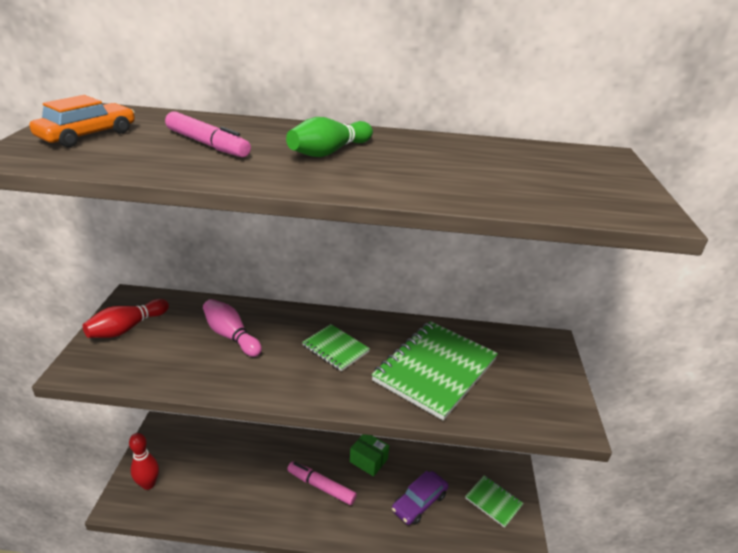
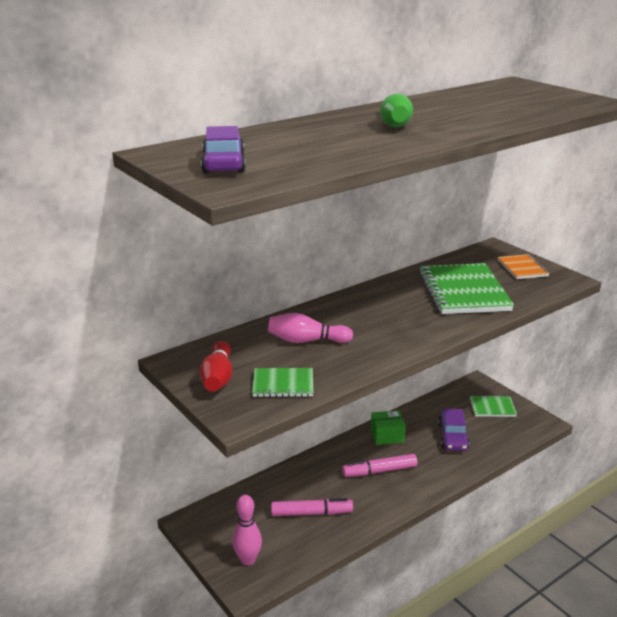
camera: 40 degrees left, 5 degrees down
(87, 135) = (224, 163): orange car -> purple car
(148, 484) = (248, 560): red bowling pin -> pink bowling pin
(207, 144) = (317, 142): pink marker -> pink marker (311, 513)
(335, 349) = (388, 311): green notebook -> green notebook (283, 384)
(541, 381) = (522, 268): none -> orange notebook

